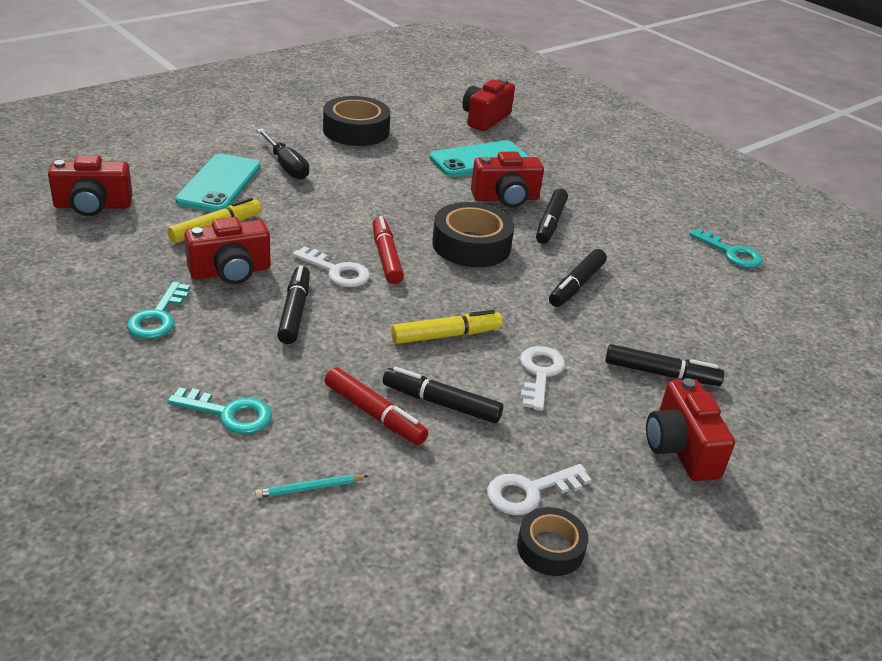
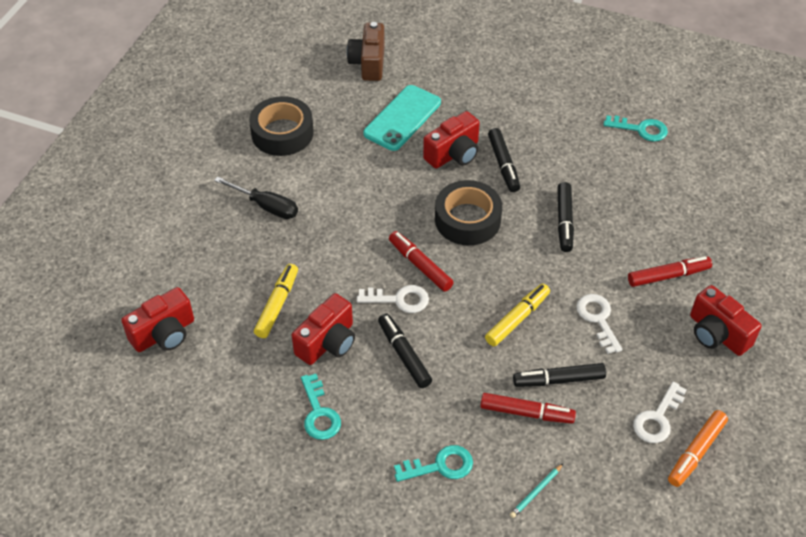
camera: 25 degrees left, 15 degrees up
(219, 184) = (234, 255): turquoise phone -> none
(485, 119) = (368, 63): red camera -> brown camera
(550, 548) = (696, 452): black tape -> orange marker
(661, 374) = (668, 276): black marker -> red marker

